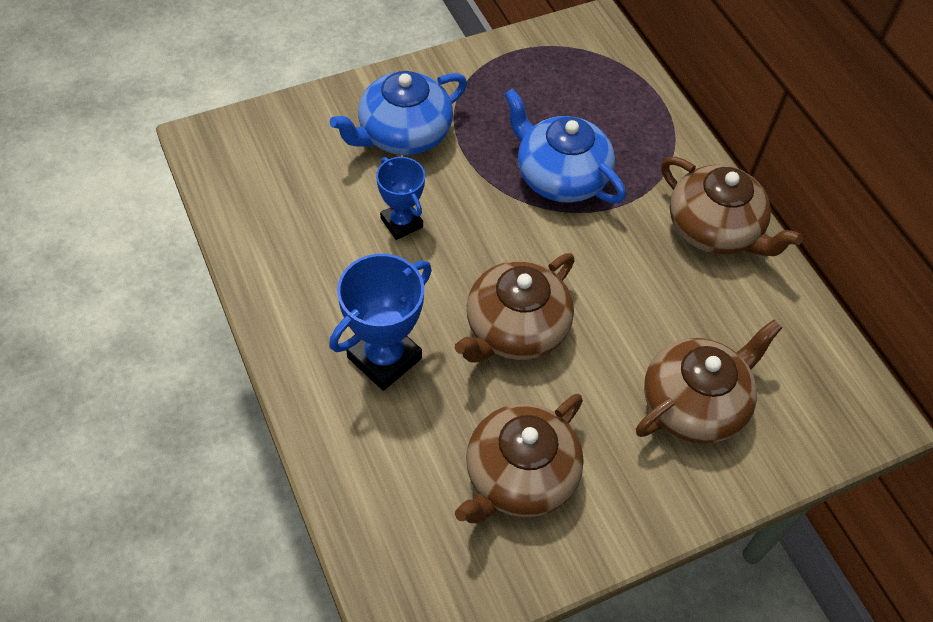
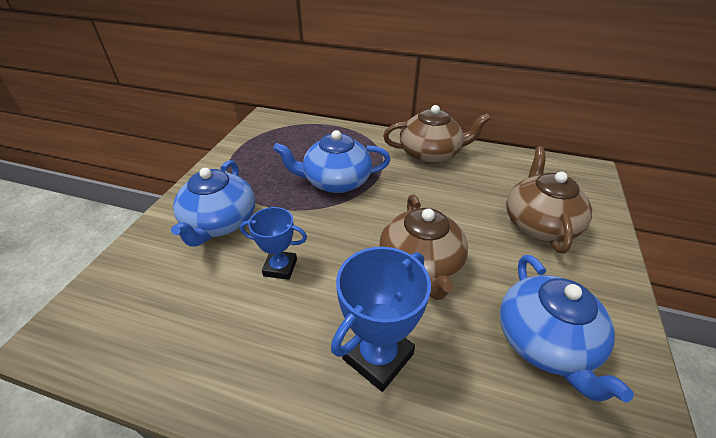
camera: 45 degrees left, 15 degrees down
(384, 358) = (378, 356): blue trophy -> blue trophy turned 45 degrees clockwise
(519, 476) = (545, 342): brown teapot -> blue teapot

